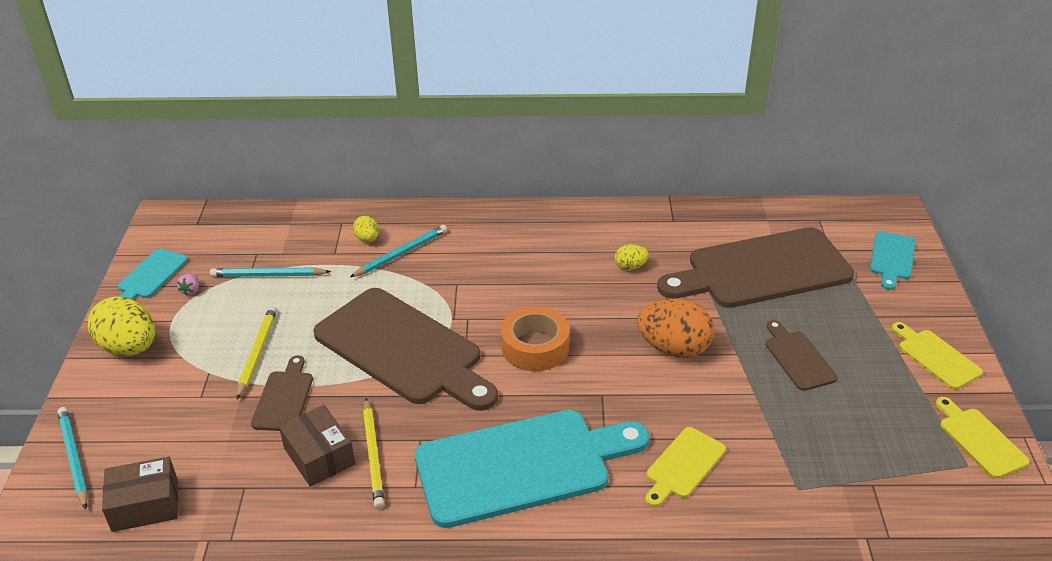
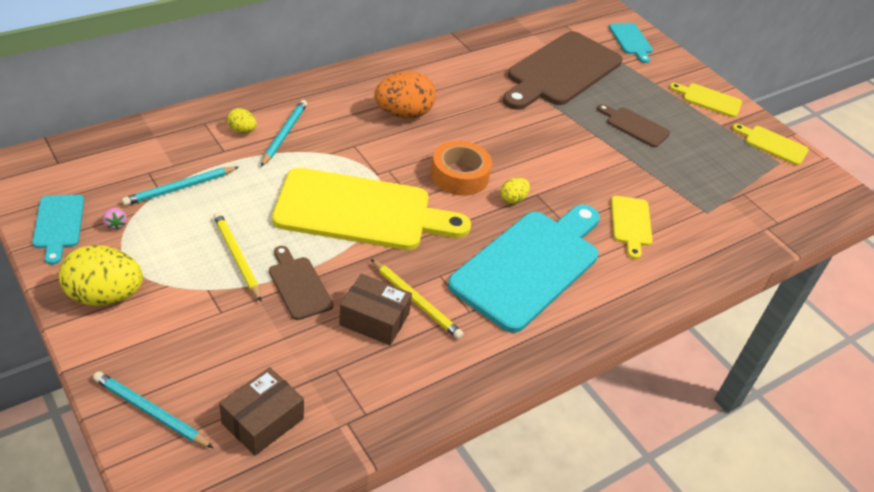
camera: 40 degrees left, 5 degrees up
(403, 349) = (360, 211): brown cutting board -> yellow cutting board
(630, 267) = (472, 94): yellow egg -> yellow egg (513, 199)
(674, 348) = (554, 145): orange egg -> orange egg (403, 114)

